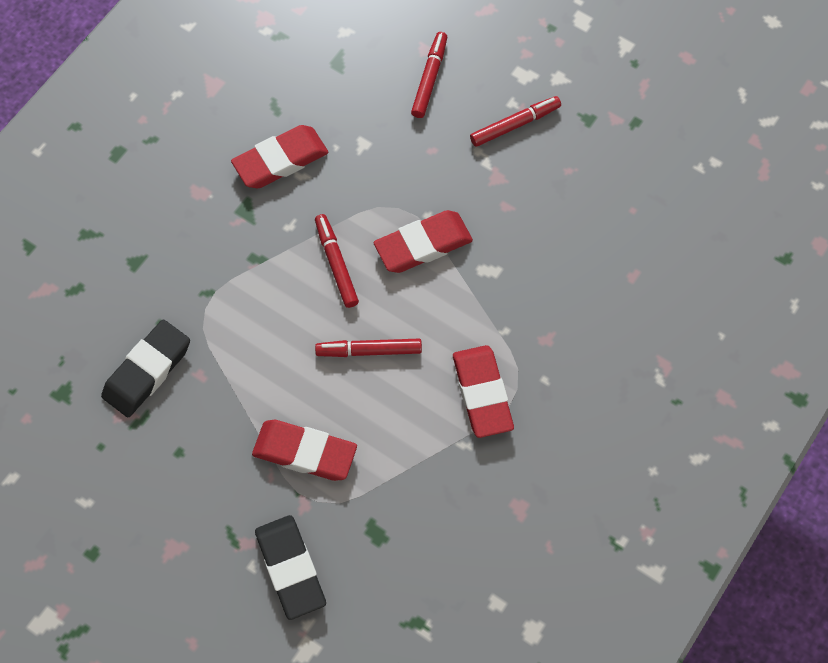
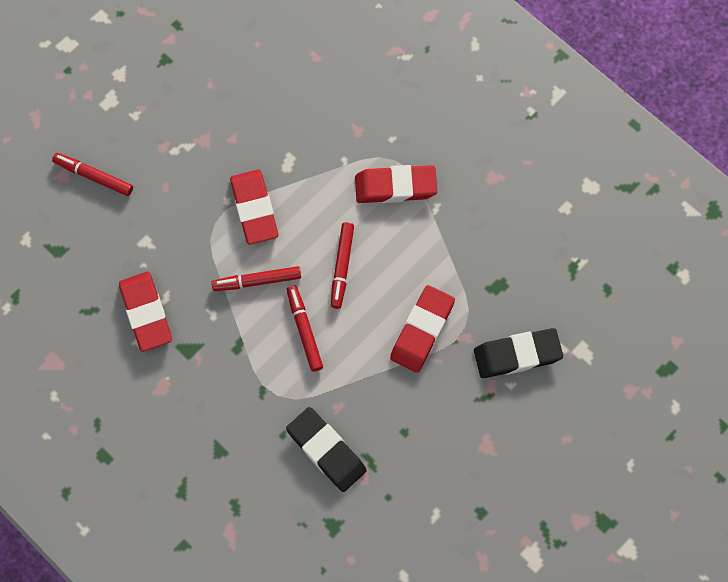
camera: 80 degrees left, 5 degrees up
(515, 125) = (157, 116): red marker -> red marker (304, 330)

